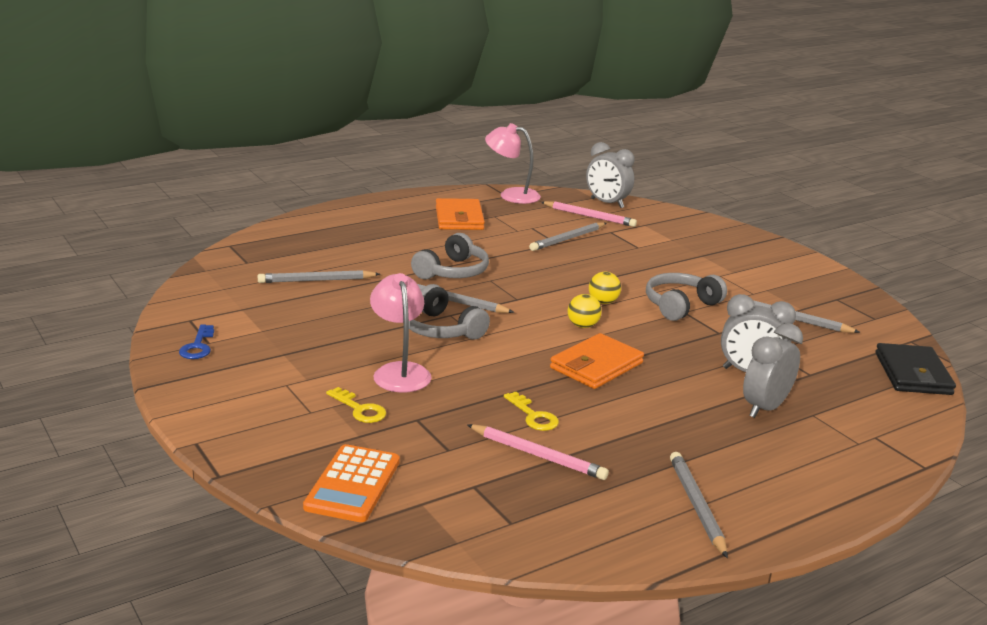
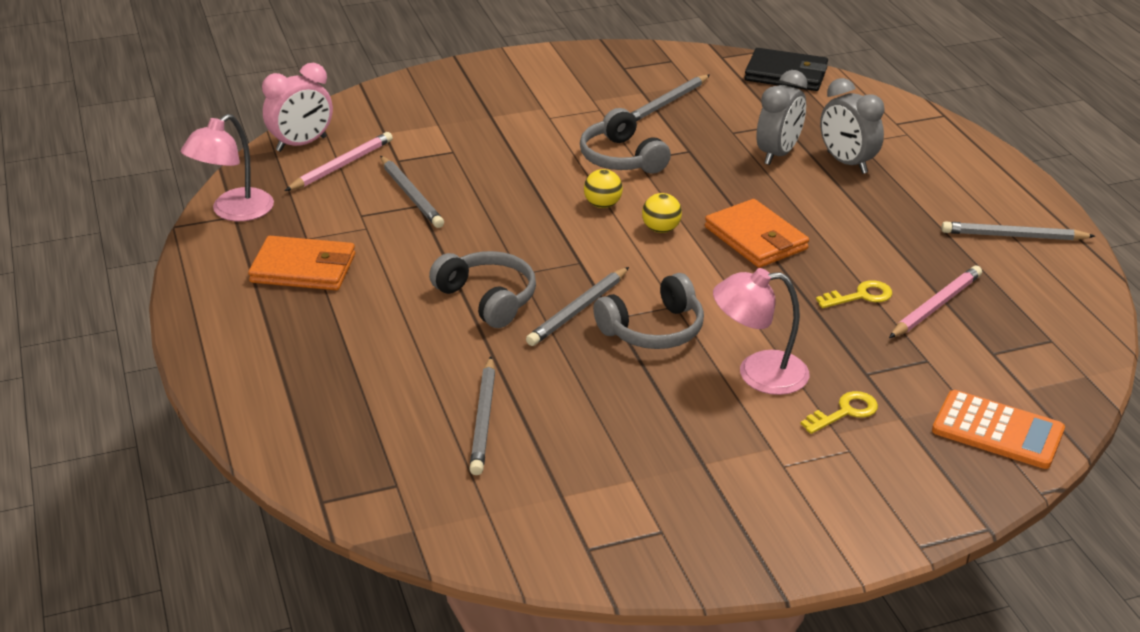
camera: 75 degrees left, 10 degrees up
(198, 346) = (673, 541): blue key -> none
(607, 203) = (301, 144): grey clock -> pink clock

